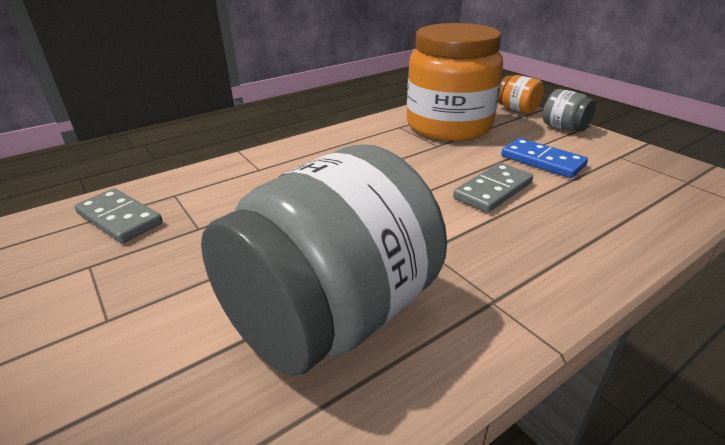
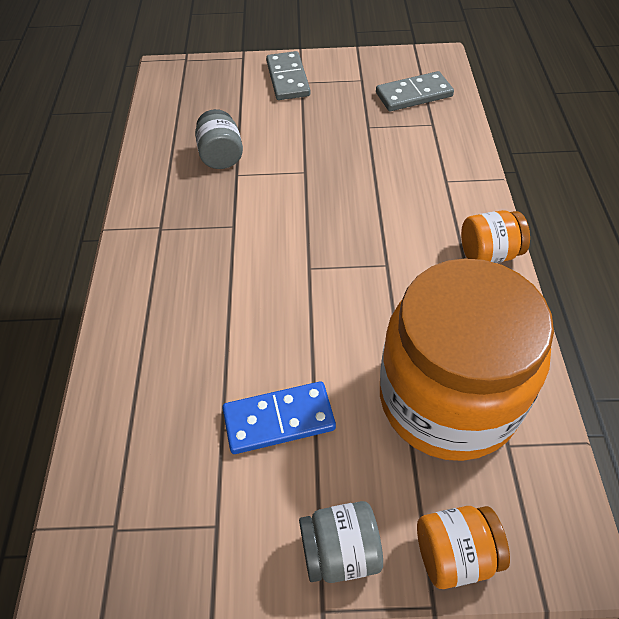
camera: 125 degrees right, 20 degrees up
(326, 139) = (488, 254): none -> orange jar
(332, 316) = (221, 156): grey jar -> grey jar, size x0.41
(493, 190) = (265, 322): grey domino -> grey domino (287, 79)

